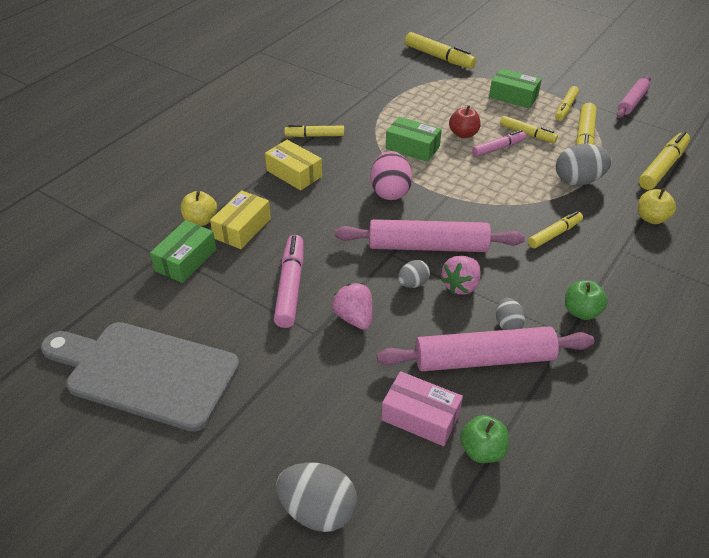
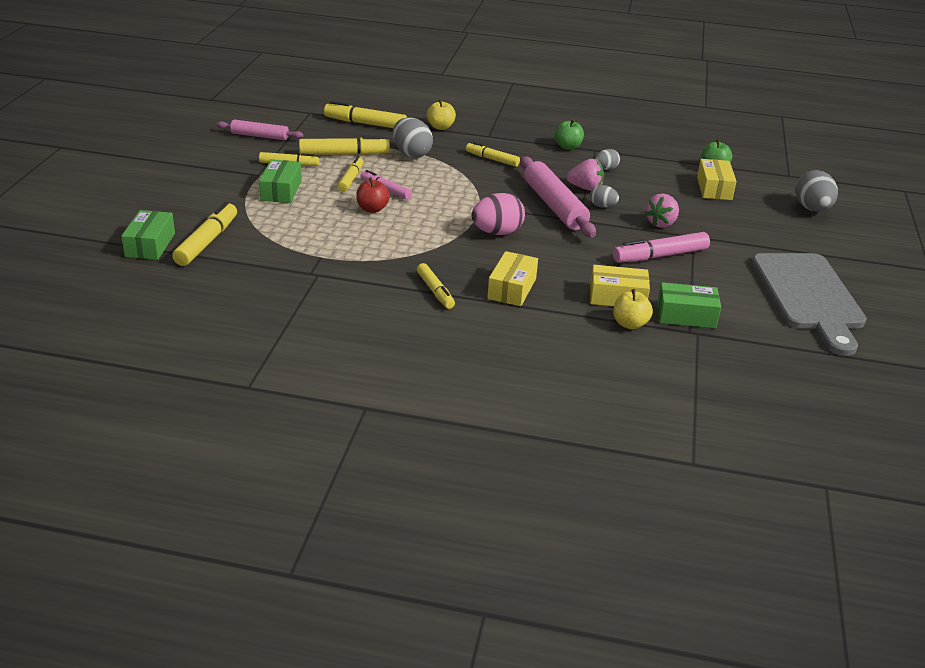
camera: 115 degrees left, 10 degrees down
(412, 147) = (416, 232): green box -> green box (150, 245)
(420, 417) = (714, 188): pink box -> yellow box
(484, 359) = (645, 174): pink rolling pin -> none

